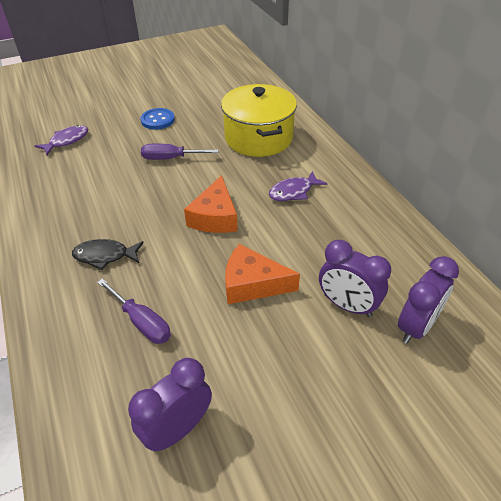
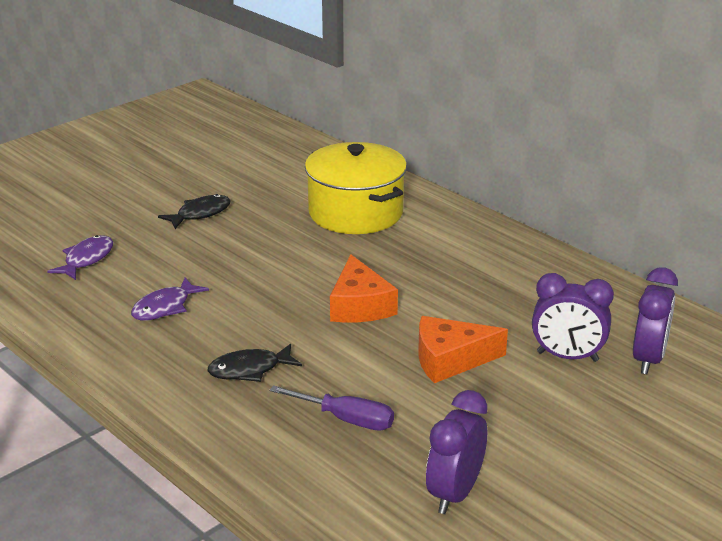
camera: 20 degrees left, 15 degrees down
(157, 120) = (200, 214): blue button -> black fish
(171, 158) = (254, 254): purple screwdriver -> none
(293, 192) = (439, 263): purple fish -> purple fish (165, 307)

